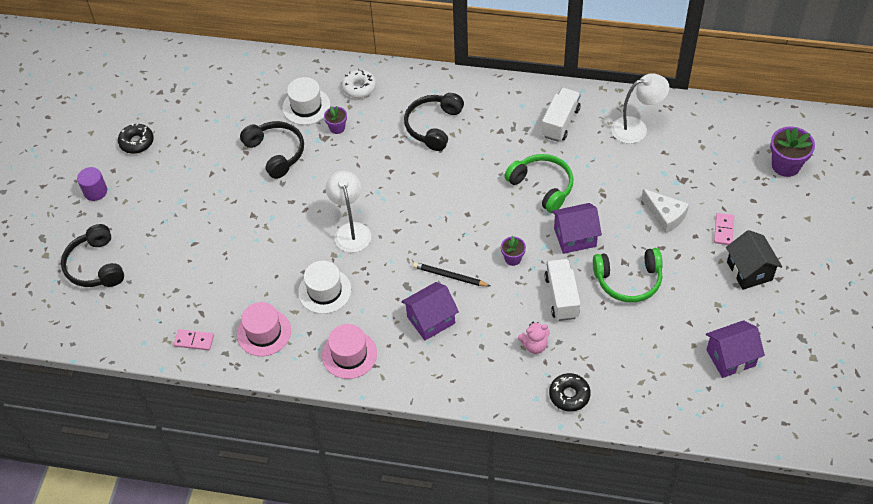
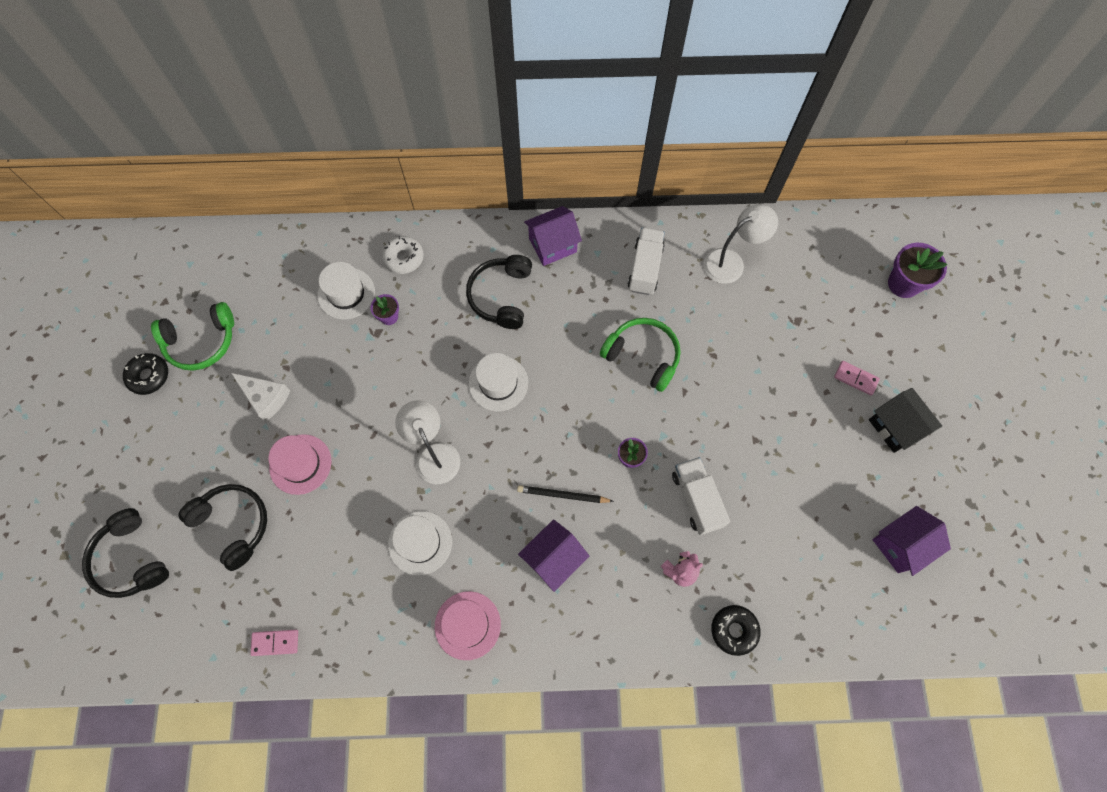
camera: 15 degrees left, 15 degrees up
(95, 191) = (110, 454): purple cylinder -> none
(264, 332) = (358, 614): pink hat -> pink hat (300, 464)
(276, 152) = (323, 362): black headphones -> black headphones (233, 524)
(415, 188) = (498, 383): none -> white hat
(575, 237) = (694, 417): purple house -> purple house (553, 245)
(628, 280) = (766, 464): green headphones -> green headphones (201, 342)
(665, 215) = (788, 371): white cheese -> white cheese (265, 397)
(723, 230) = (855, 379): pink domino -> pink domino turned 60 degrees counterclockwise

